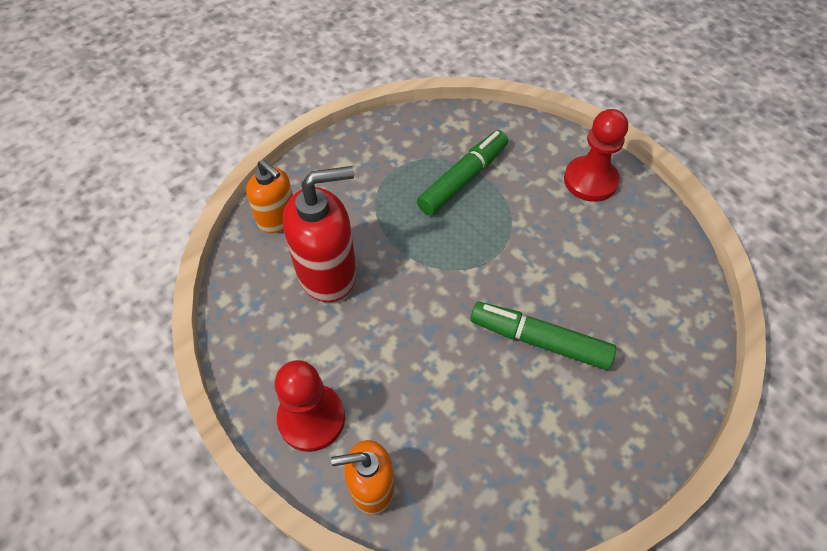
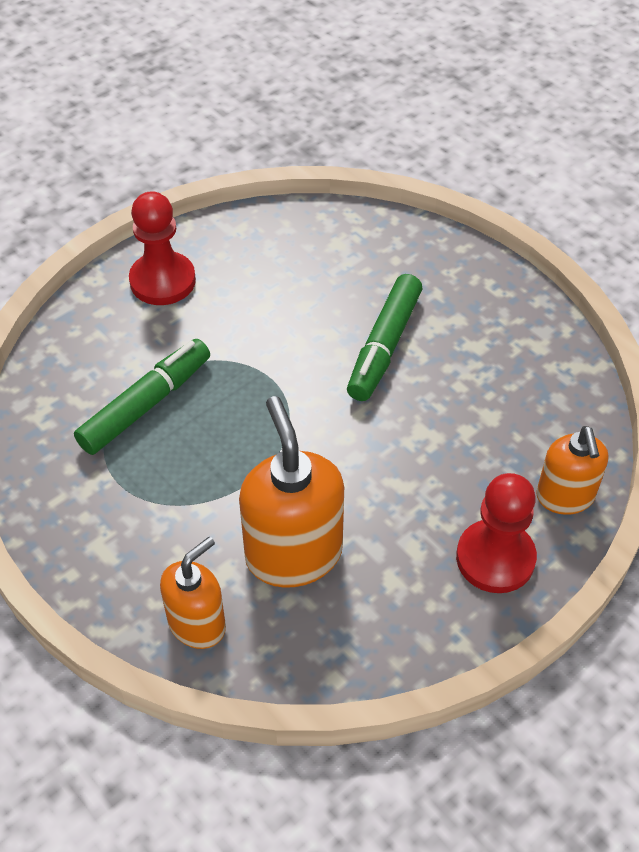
camera: 90 degrees left, 5 degrees down
(328, 273) = (293, 554): red soap dispenser -> orange soap dispenser
(463, 179) = (146, 404): green marker -> green marker turned 90 degrees clockwise

